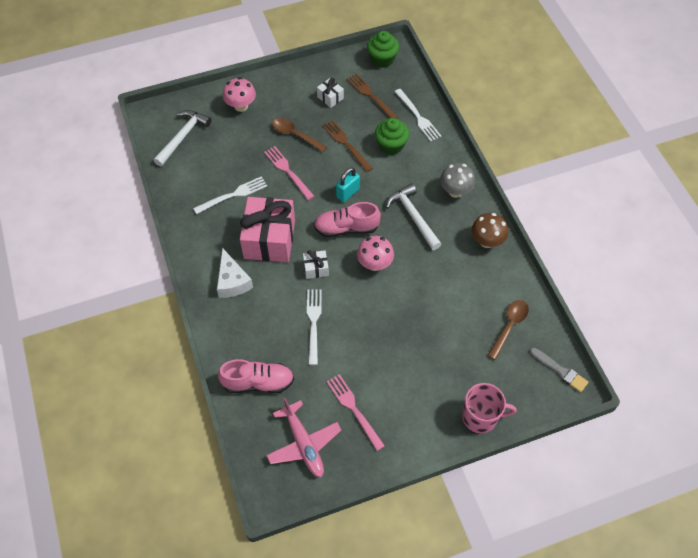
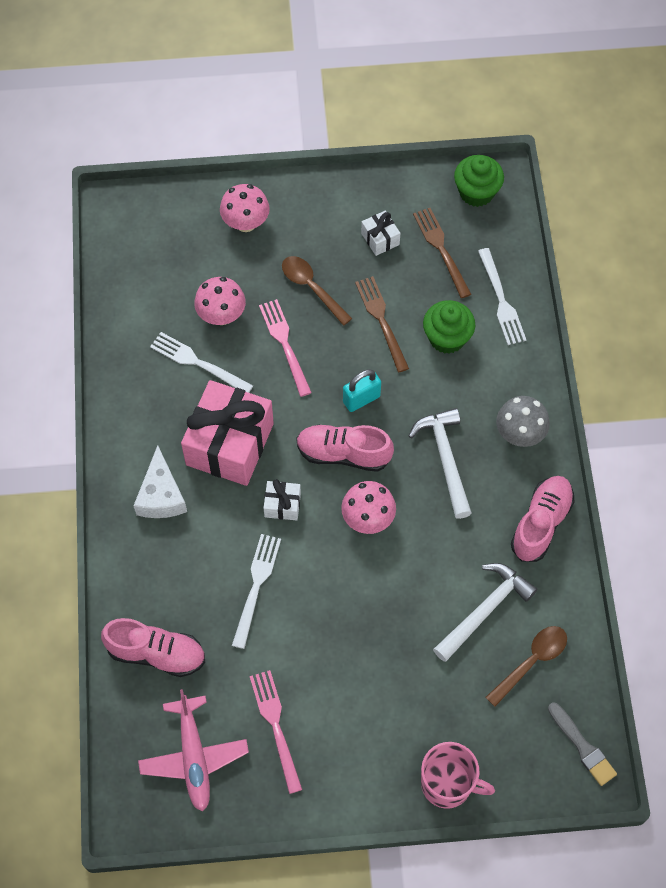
camera: 15 degrees right, 5 degrees up
(182, 137) = (149, 254): white hammer -> white hammer (484, 610)
(233, 195) = (197, 363): white fork -> white fork turned 135 degrees counterclockwise
(241, 163) = (221, 315): none -> pink mushroom
(487, 241) = (541, 523): brown mushroom -> pink shoe

